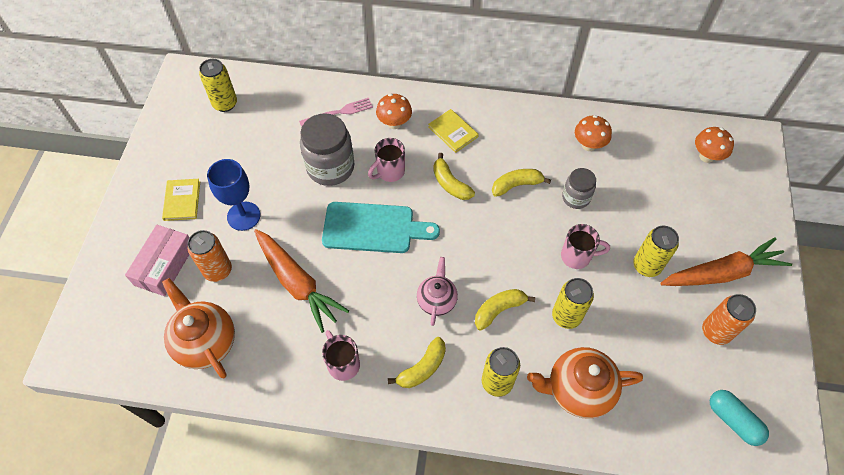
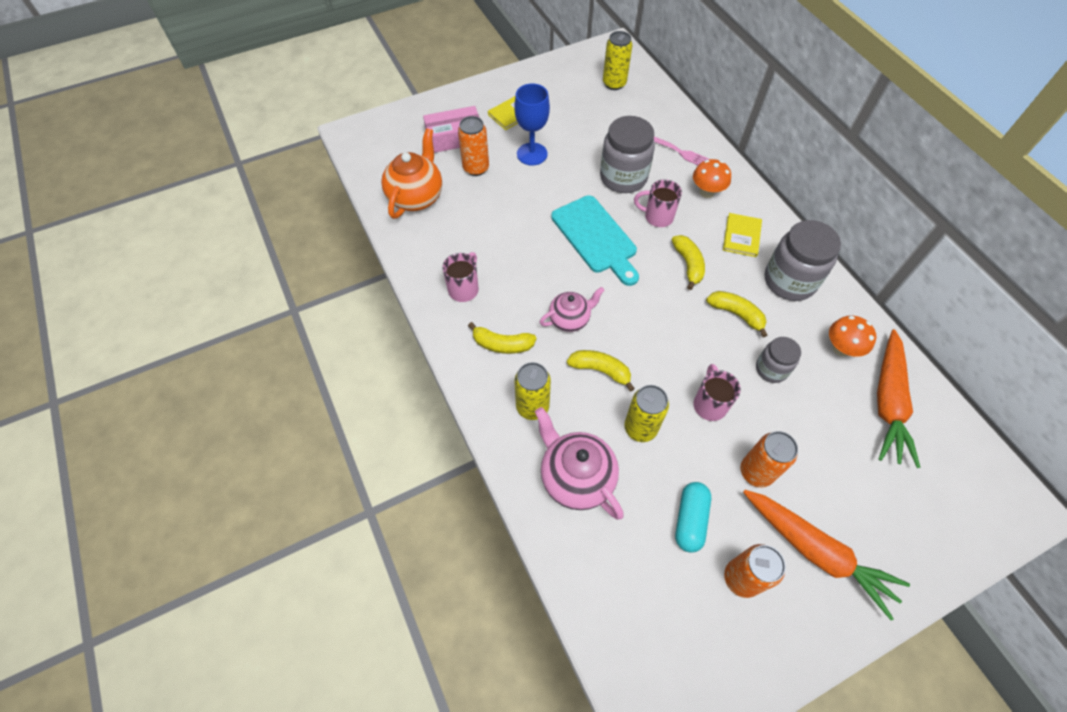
camera: 55 degrees right, 0 degrees up
(297, 283) = (506, 220): orange carrot -> orange carrot (888, 403)
(450, 184) = (688, 264): yellow banana -> yellow banana turned 150 degrees clockwise
(514, 132) = (789, 281): none -> grey jar
(577, 256) = (709, 404): pink mug -> pink mug turned 150 degrees counterclockwise
(577, 390) = (576, 477): orange teapot -> pink teapot
(646, 266) = (756, 472): yellow can -> orange can
(706, 156) = (945, 465): orange mushroom -> none
(733, 420) = (656, 645): turquoise capsule -> turquoise capsule (690, 520)

